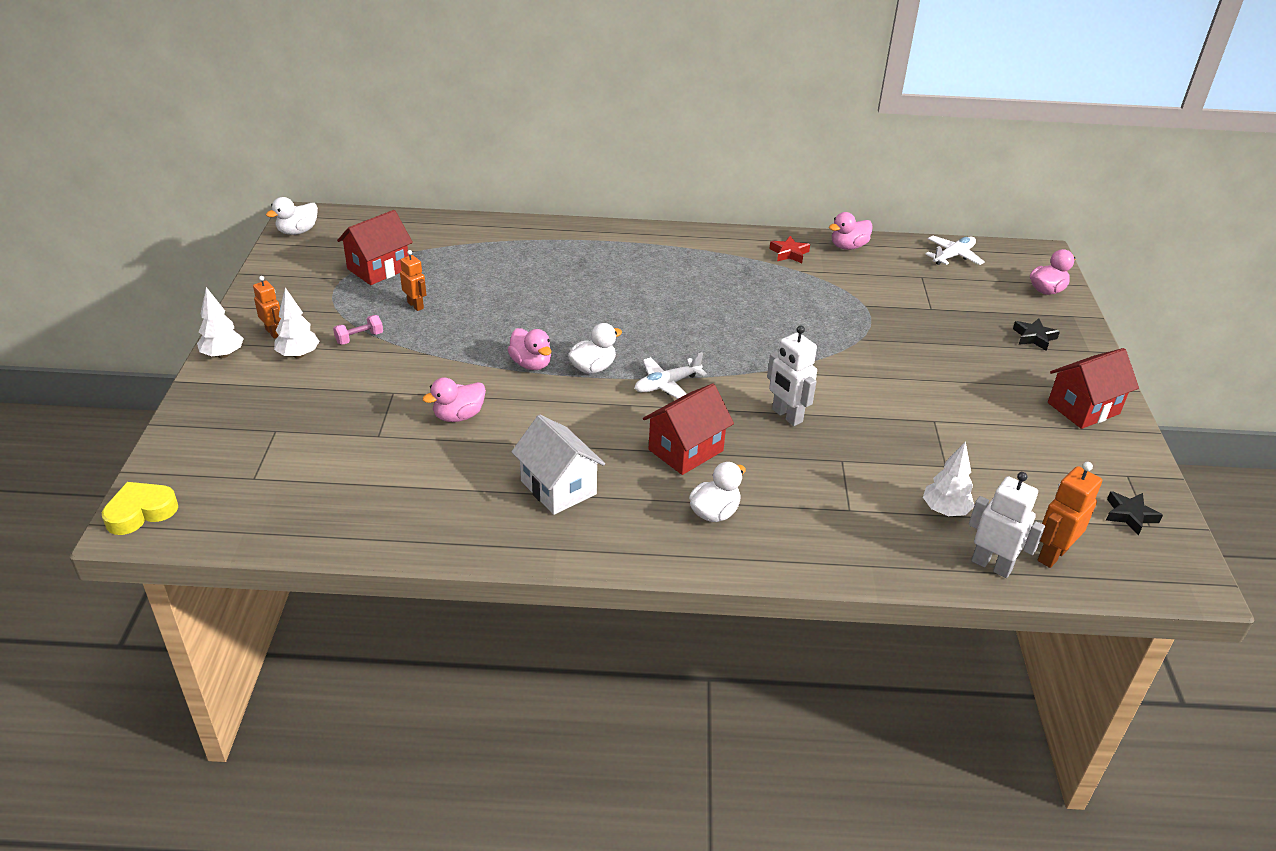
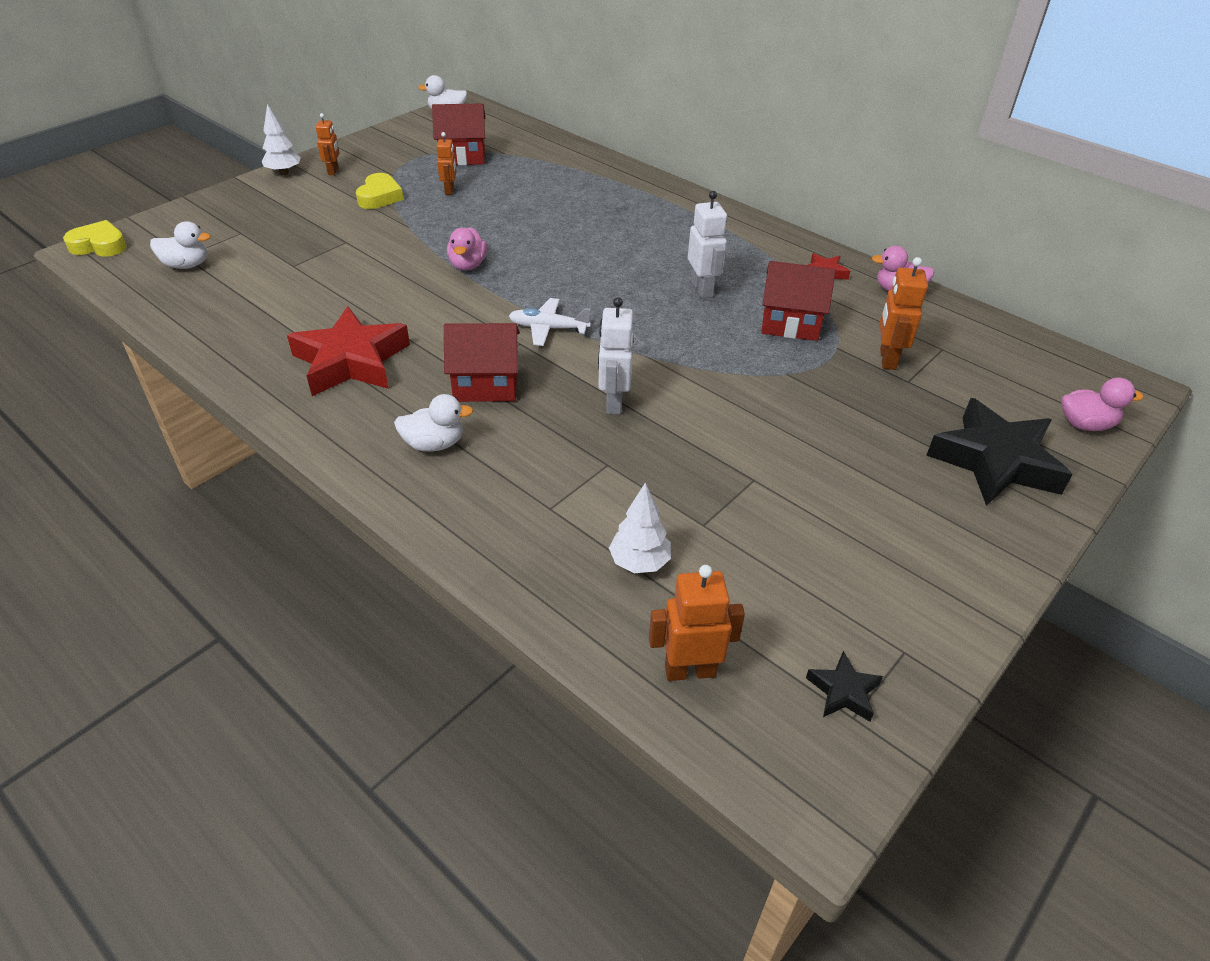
camera: 40 degrees right, 5 degrees up
(298, 355) = (326, 191): white tree -> none
(359, 338) = (379, 197): pink dumbbell -> yellow heart
(458, 416) = (362, 277): pink duck -> none
(558, 487) = (351, 361): white house -> red star
(593, 368) = (509, 289): white duck -> white duck (186, 265)
(902, 299) = (887, 359): none -> orange robot
(953, 256) = (1010, 345): white plane -> none
(991, 565) = (610, 638): white robot -> white robot (703, 289)
(1034, 337) = (995, 461): black star -> black star, size x2.23
(1083, 408) = (951, 557): red house -> red house (790, 323)

